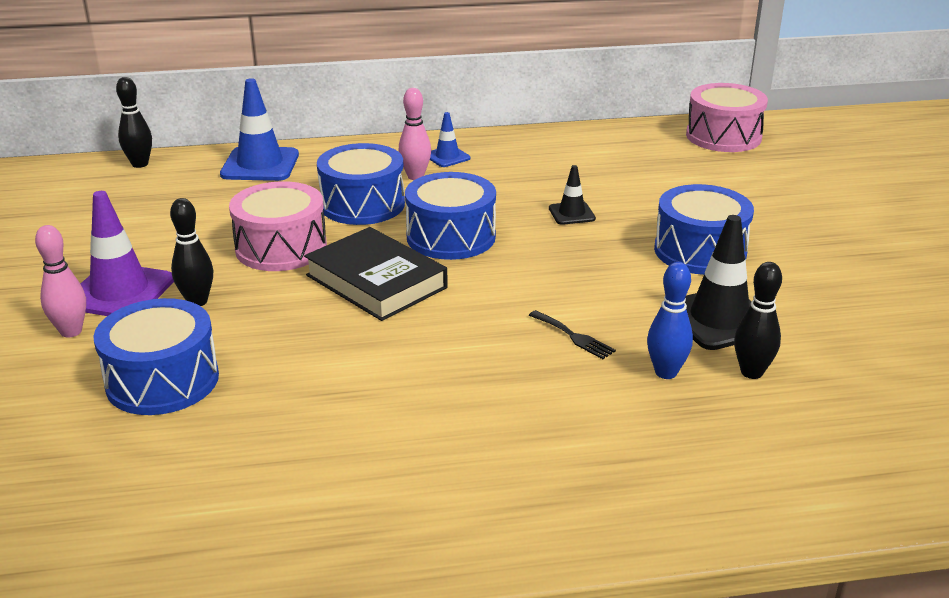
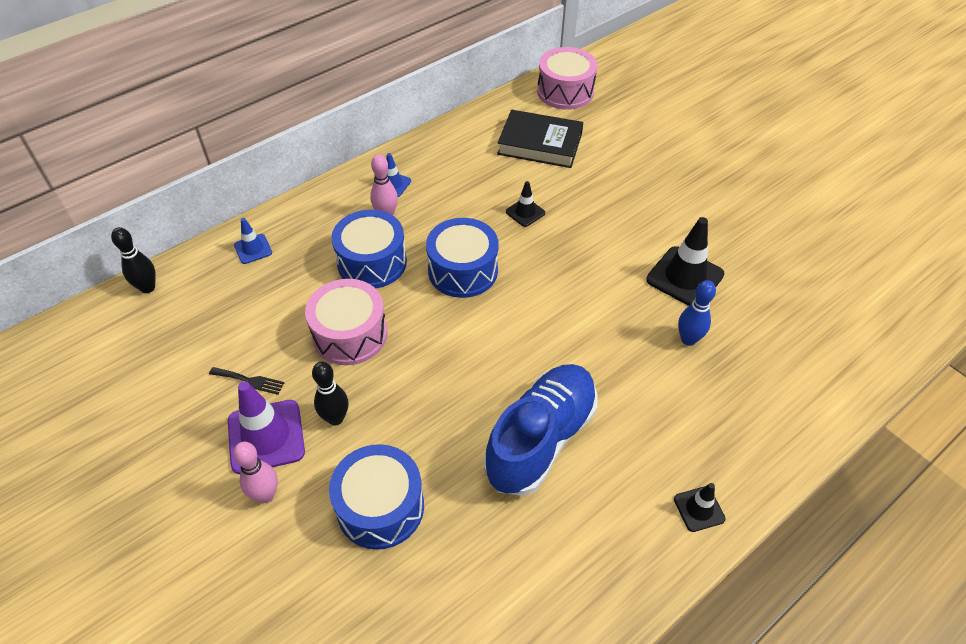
camera: 30 degrees left, 20 degrees up
(260, 165) = (253, 249): blue traffic cone -> blue traffic cone, size x0.54
(376, 281) = (447, 339): black book -> black book (540, 144)
(389, 392) = (541, 439): none -> blue shoe
(516, 524) = (699, 509): none -> black traffic cone
(574, 336) = (614, 333): black fork -> black fork (250, 381)
(700, 251) = (630, 217): blue drum -> none
(751, 372) = (733, 316): black bowling pin -> none

